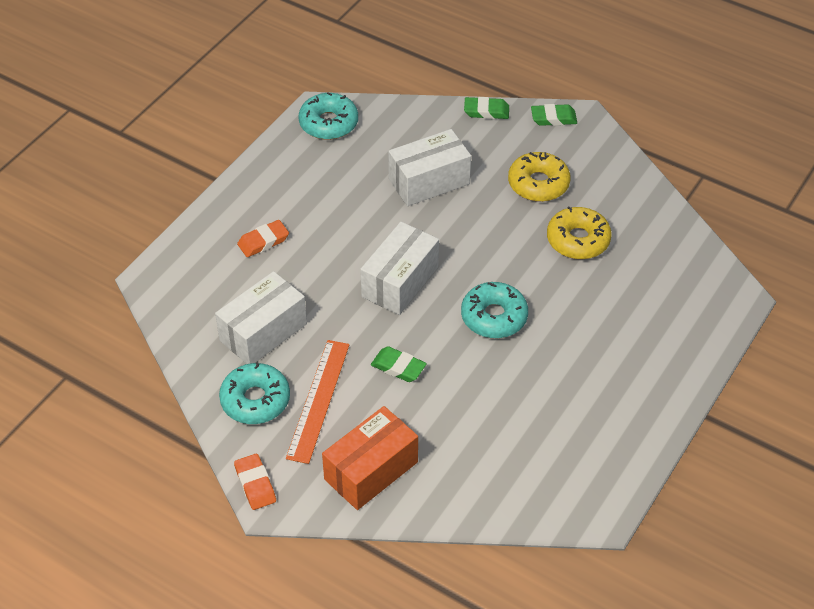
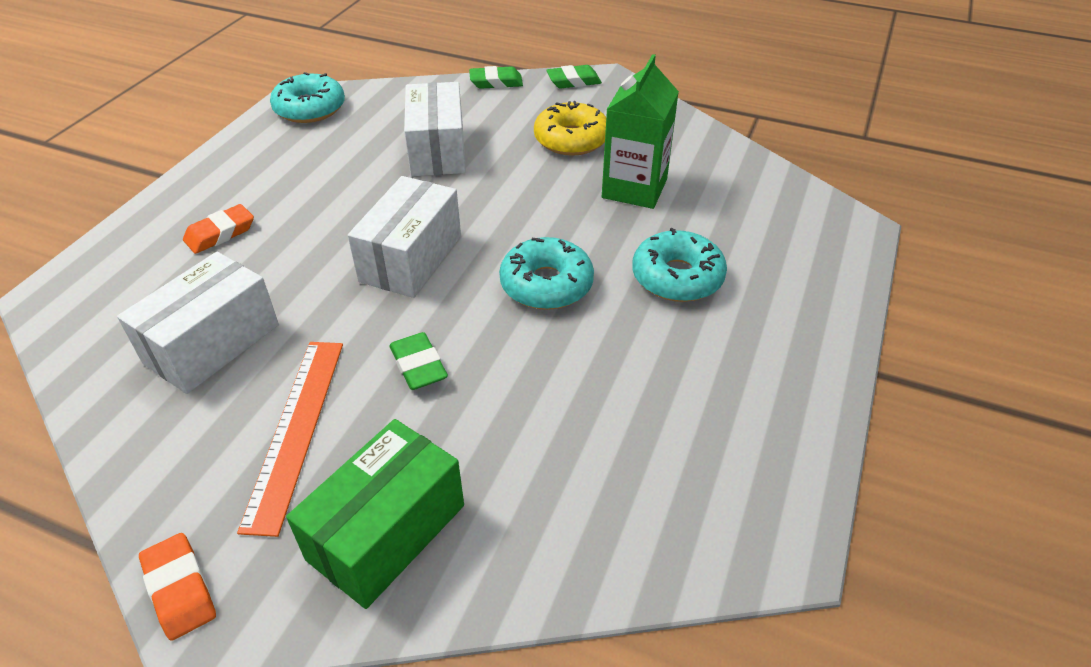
camera: 10 degrees left, 5 degrees down
(255, 400) = (192, 444): turquoise donut -> turquoise donut (677, 277)
(371, 470) = (387, 532): orange box -> green box
(398, 367) = (418, 366): green eraser -> green eraser turned 45 degrees clockwise
(429, 181) = (437, 150): white box -> white box turned 60 degrees counterclockwise
(578, 240) = (634, 188): yellow donut -> green carton

